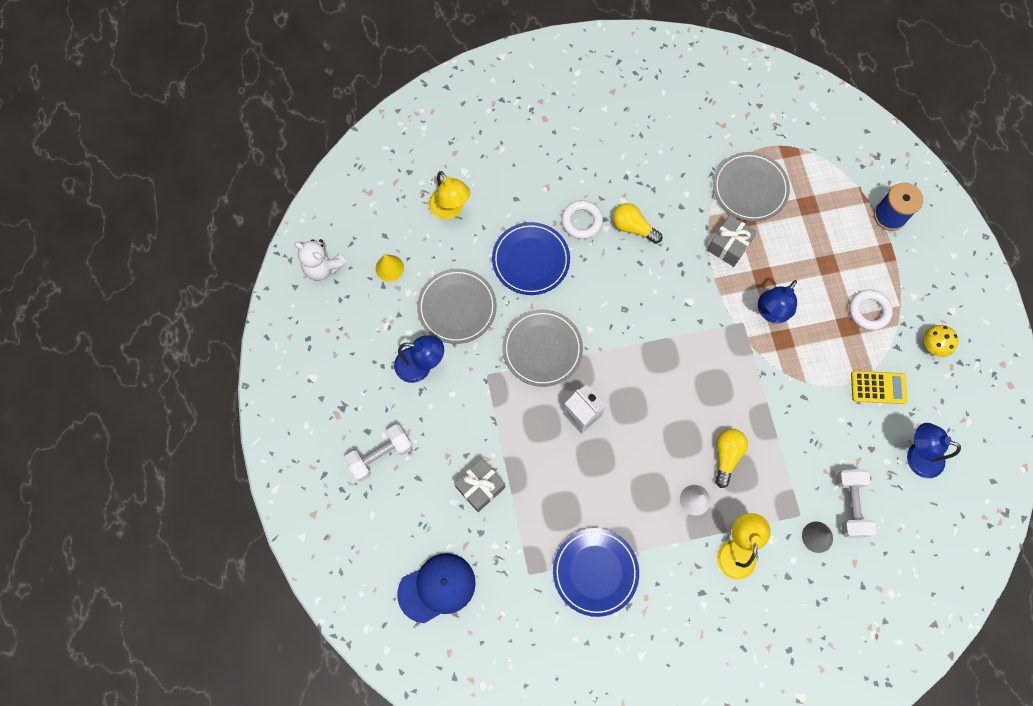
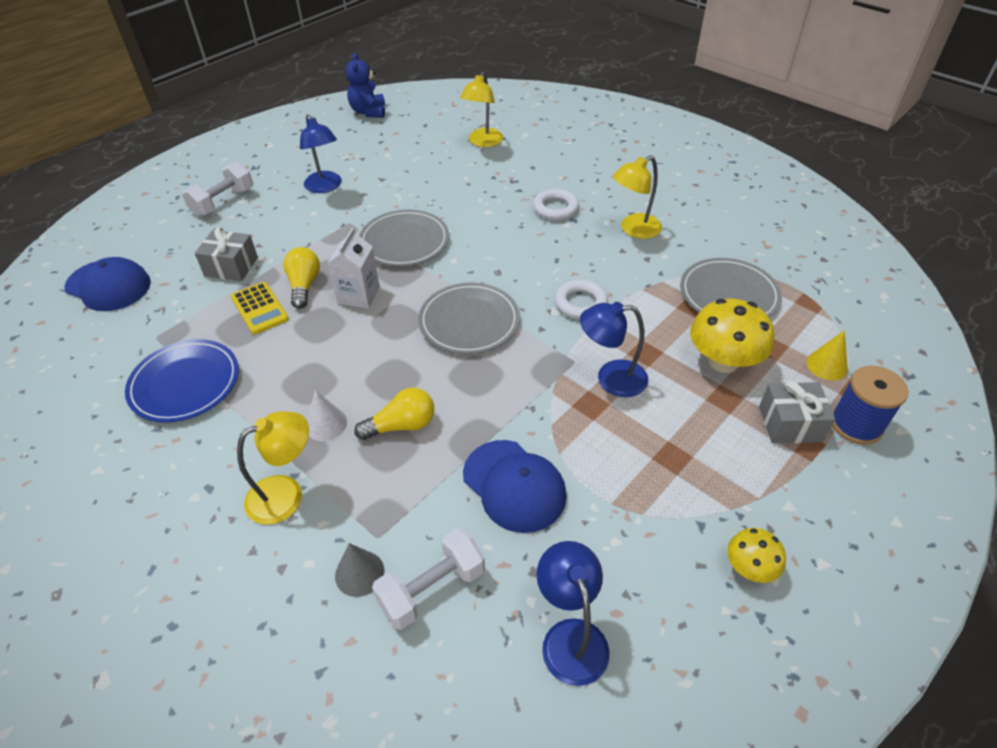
camera: 55 degrees right, 25 degrees down
(323, 267) = (368, 112): white teddy bear -> blue teddy bear
(380, 456) = (223, 202): white dumbbell -> white dumbbell turned 75 degrees counterclockwise
(389, 268) = (399, 138): yellow cone -> yellow cone (826, 365)
(457, 307) = (398, 181): grey plate -> grey plate (469, 321)
(531, 260) = (485, 198): blue plate -> none
(633, 228) = (587, 239): yellow light bulb -> yellow light bulb (304, 285)
(645, 190) = (634, 230): none -> yellow lamp
(729, 246) = (648, 309): grey gift -> grey gift (790, 424)
(800, 240) = (723, 361): none -> yellow mushroom
(812, 422) = (514, 485): none -> blue cap
(869, 311) = (714, 468): white ring -> white ring (580, 303)
(878, 387) = (625, 533): yellow calculator -> yellow calculator (259, 308)

